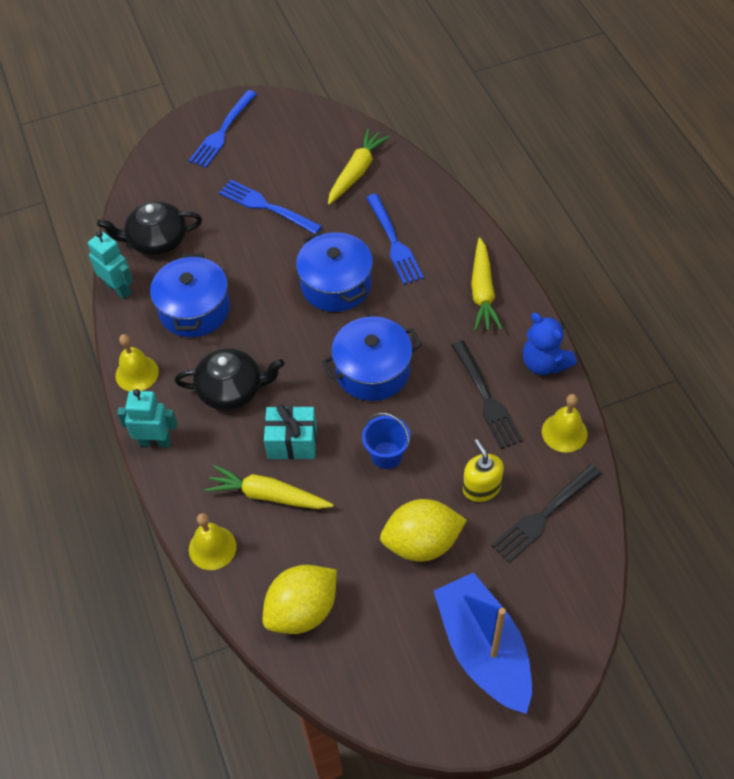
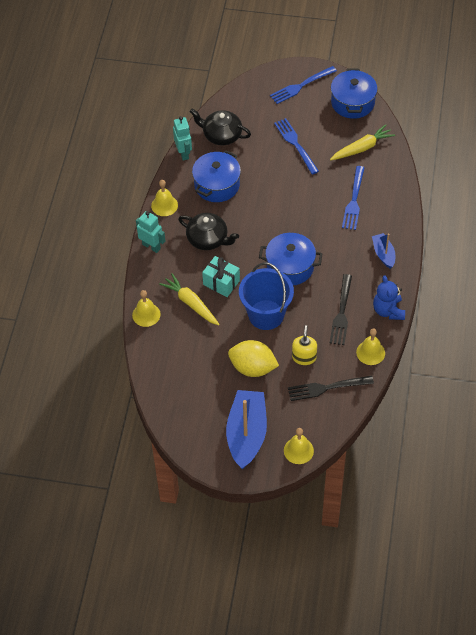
camera: 30 degrees right, 0 degrees up
(302, 610) = (170, 368): yellow lemon -> none
(336, 285) = (303, 209): blue pot -> blue pot (352, 103)
(386, 455) = (266, 315): blue bucket -> blue bucket, size x1.84
(482, 292) = (383, 254): yellow carrot -> blue boat
(573, 632) = (298, 450): none -> yellow bell

